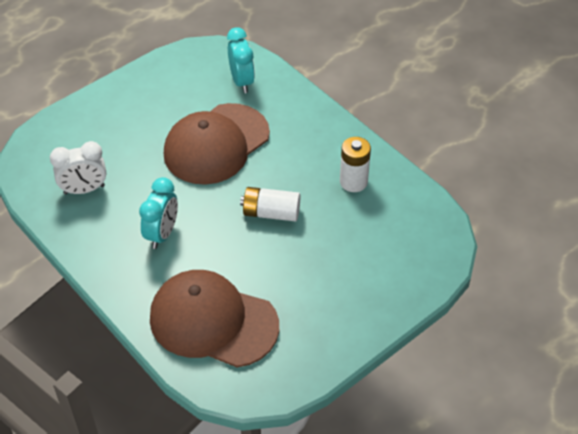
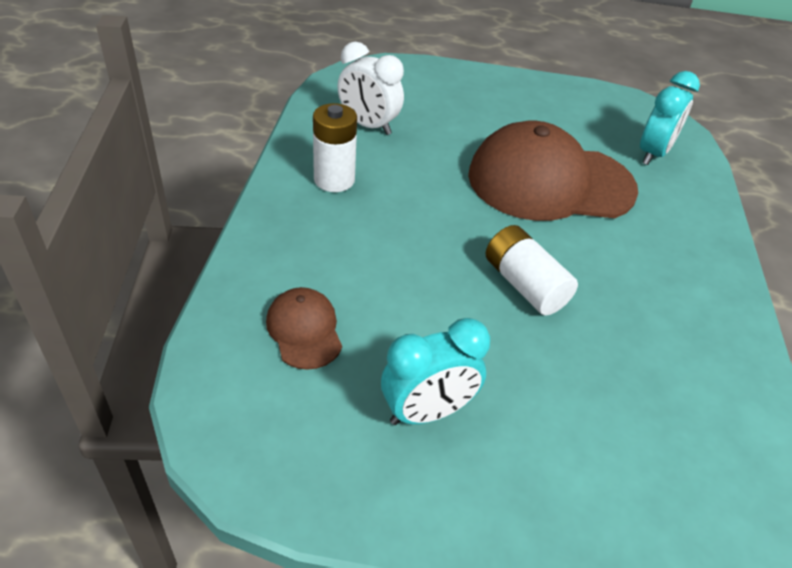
camera: 45 degrees right, 5 degrees down
(162, 234) = (381, 210): turquoise clock -> turquoise clock (427, 412)
(213, 321) = (304, 330): brown cap -> brown cap, size x0.45
(353, 182) = (676, 337): white battery -> white battery (334, 180)

